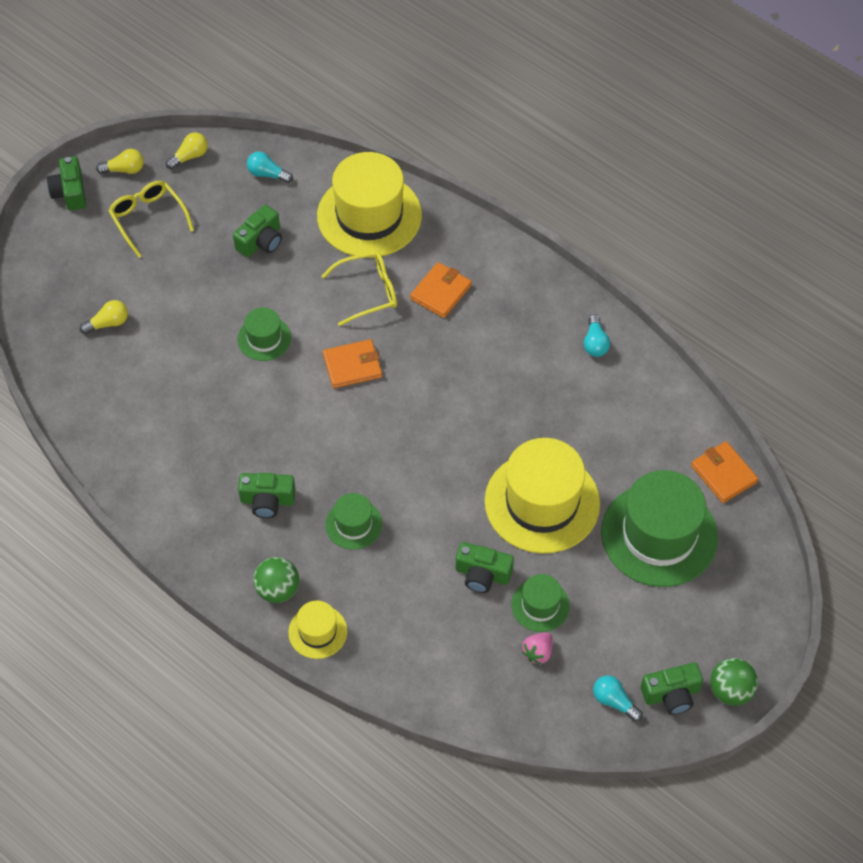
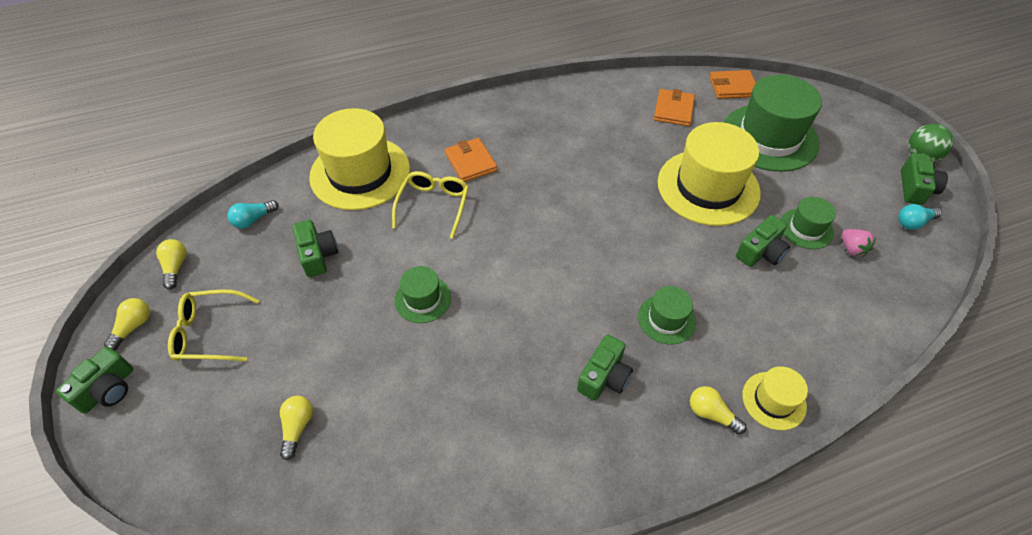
camera: 60 degrees left, 5 degrees down
(70, 192) = (107, 389): green camera -> green camera turned 75 degrees counterclockwise
(277, 590) = (711, 414): green ball -> yellow light bulb
(352, 366) = (499, 248): orange wallet -> orange wallet (673, 110)
(595, 343) = (582, 101): turquoise light bulb -> none

